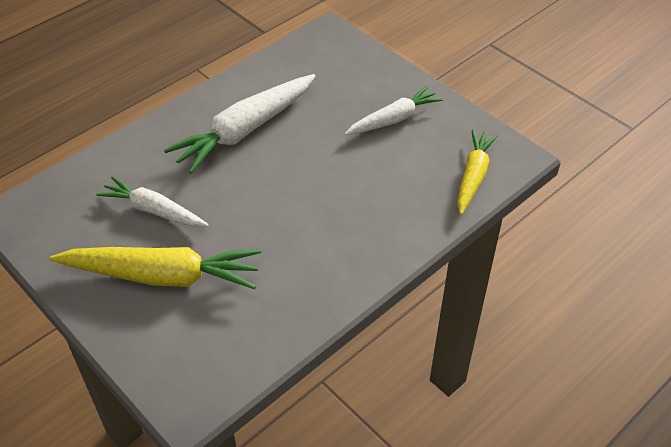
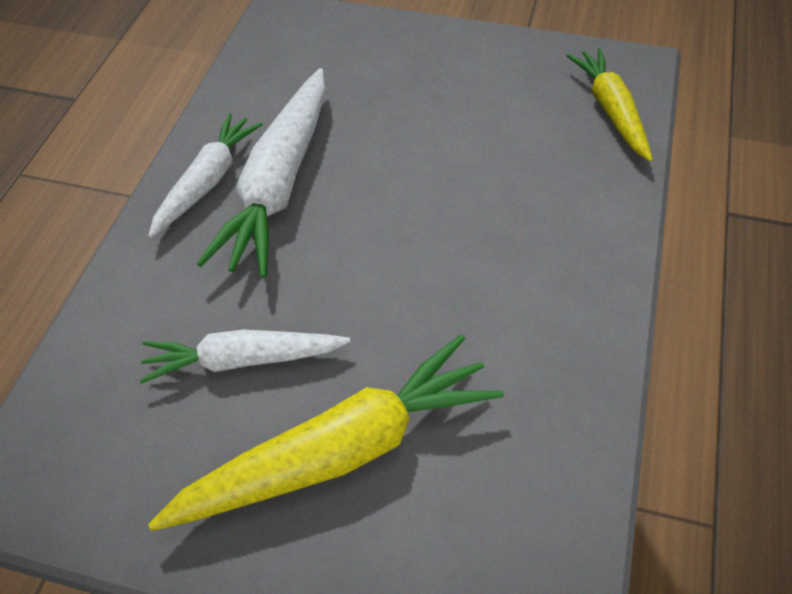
camera: 30 degrees left, 5 degrees up
(393, 119) = (457, 85): white carrot -> white carrot (208, 181)

